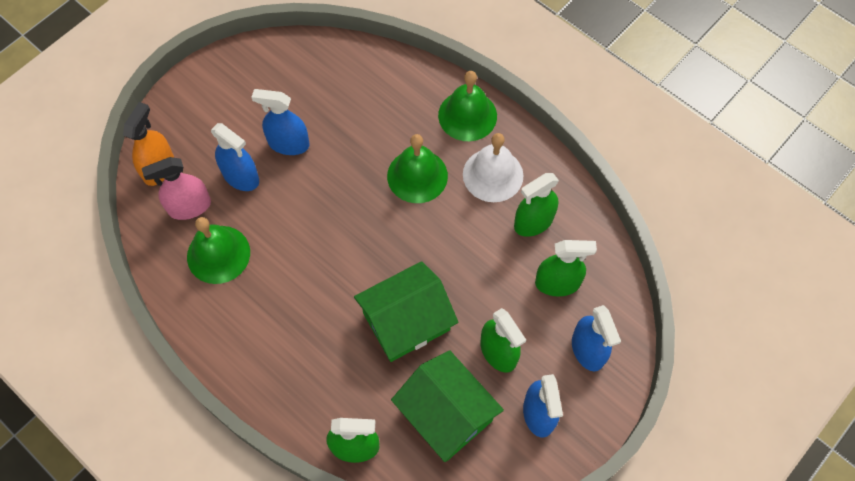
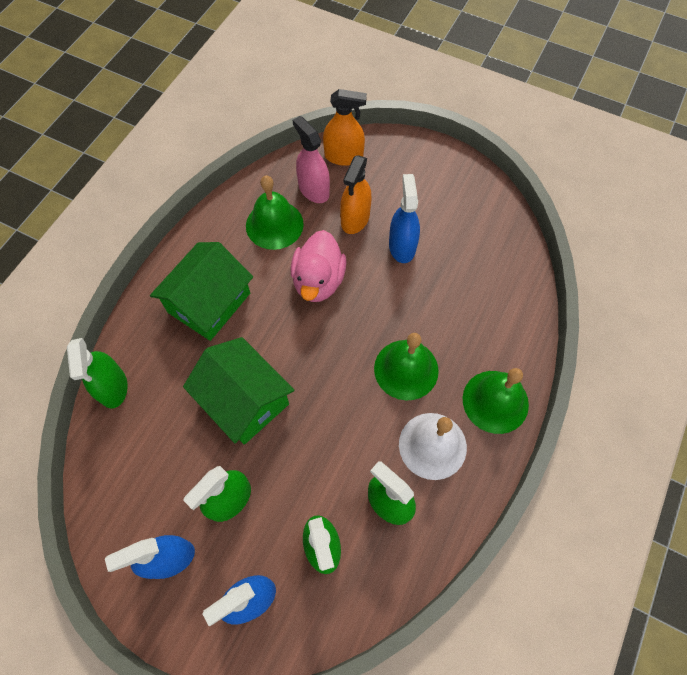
camera: 75 degrees right, 0 degrees up
(241, 177) = (355, 219): blue spray bottle -> orange spray bottle
(300, 227) = (318, 281): none -> pink duck
(446, 414) = (156, 463): green house -> green house (209, 303)

